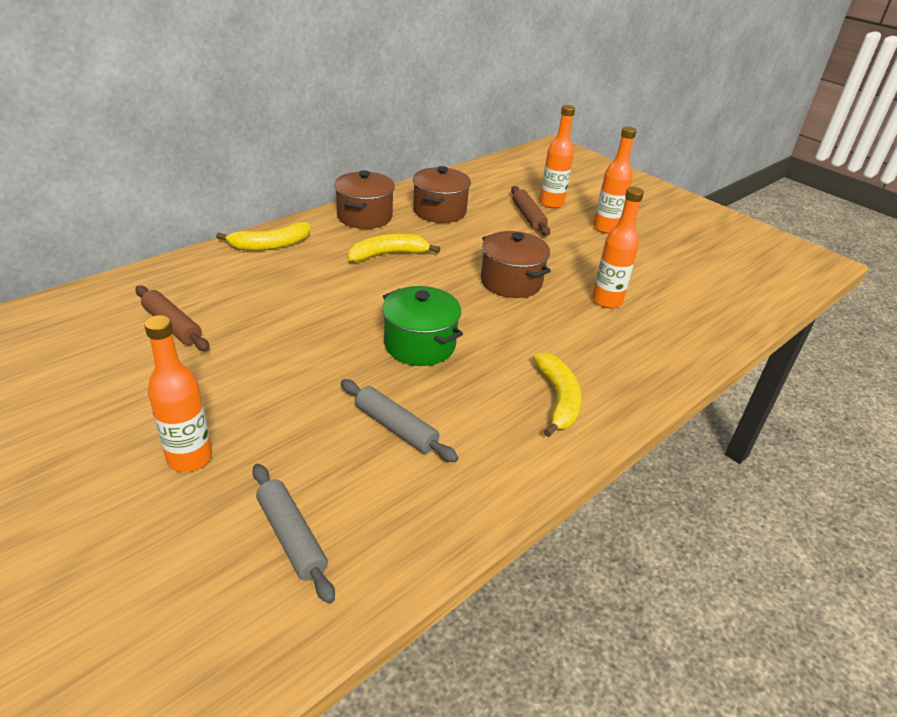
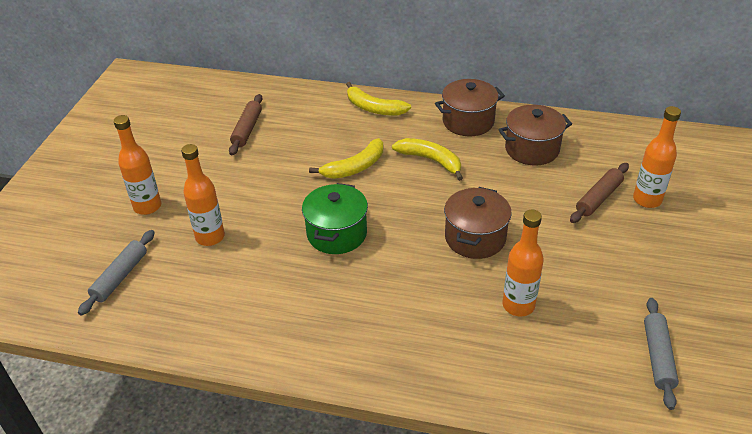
camera: 60 degrees right, 5 degrees up
(396, 427) = (241, 268): grey rolling pin -> grey rolling pin (658, 357)
(558, 399) = (346, 332): yellow banana -> yellow banana (355, 167)
(606, 228) = (652, 253): orange bottle -> orange bottle (210, 237)

